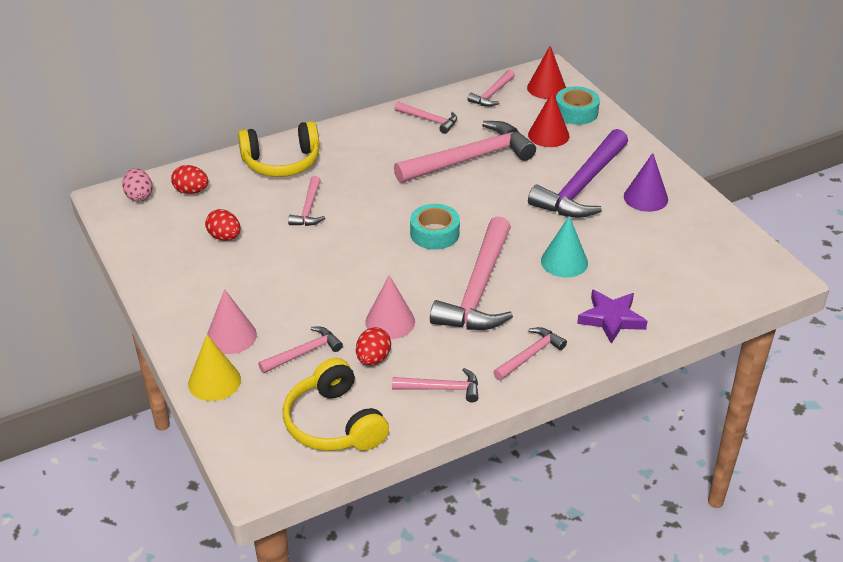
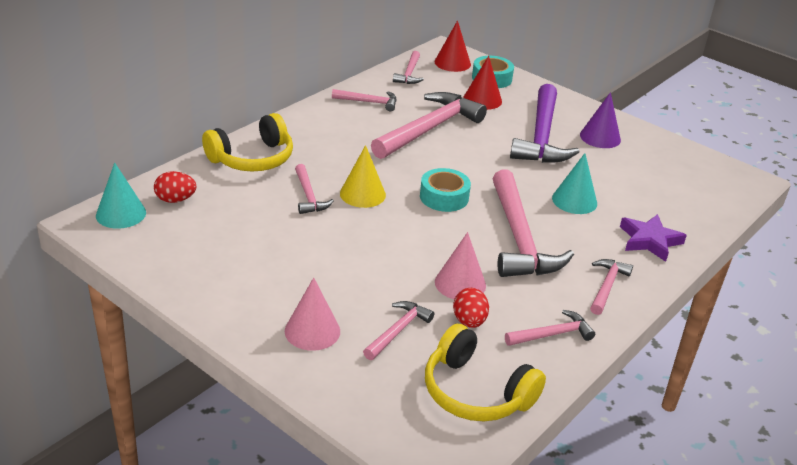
camera: 25 degrees left, 5 degrees down
(139, 196) = (121, 214): pink egg -> turquoise cone
(214, 381) = (325, 380): yellow cone -> yellow cone (362, 194)
(224, 237) = (240, 237): red egg -> none

